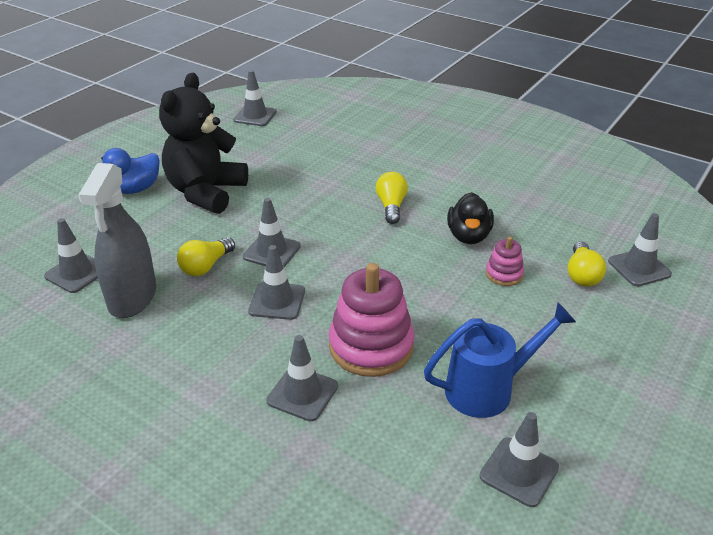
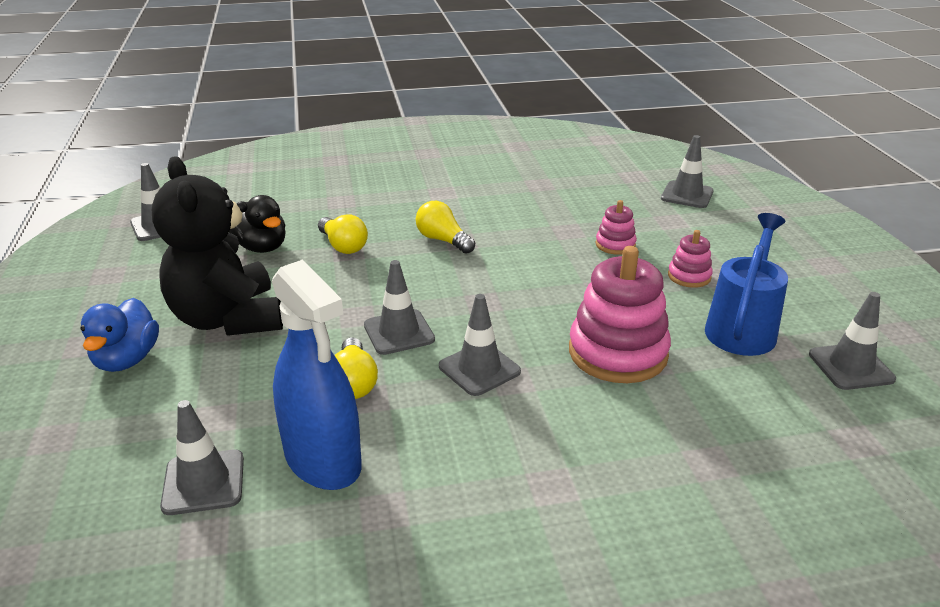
camera: 45 degrees left, 5 degrees down
(132, 297) = (323, 460): grey spray bottle -> blue spray bottle
(302, 393) = (633, 424): grey traffic cone -> none
(468, 236) = (544, 231): black duck -> black duck (261, 247)
(517, 329) = (689, 276): none -> pink stacking toy
(582, 274) = (663, 217): yellow light bulb -> yellow light bulb (343, 246)

